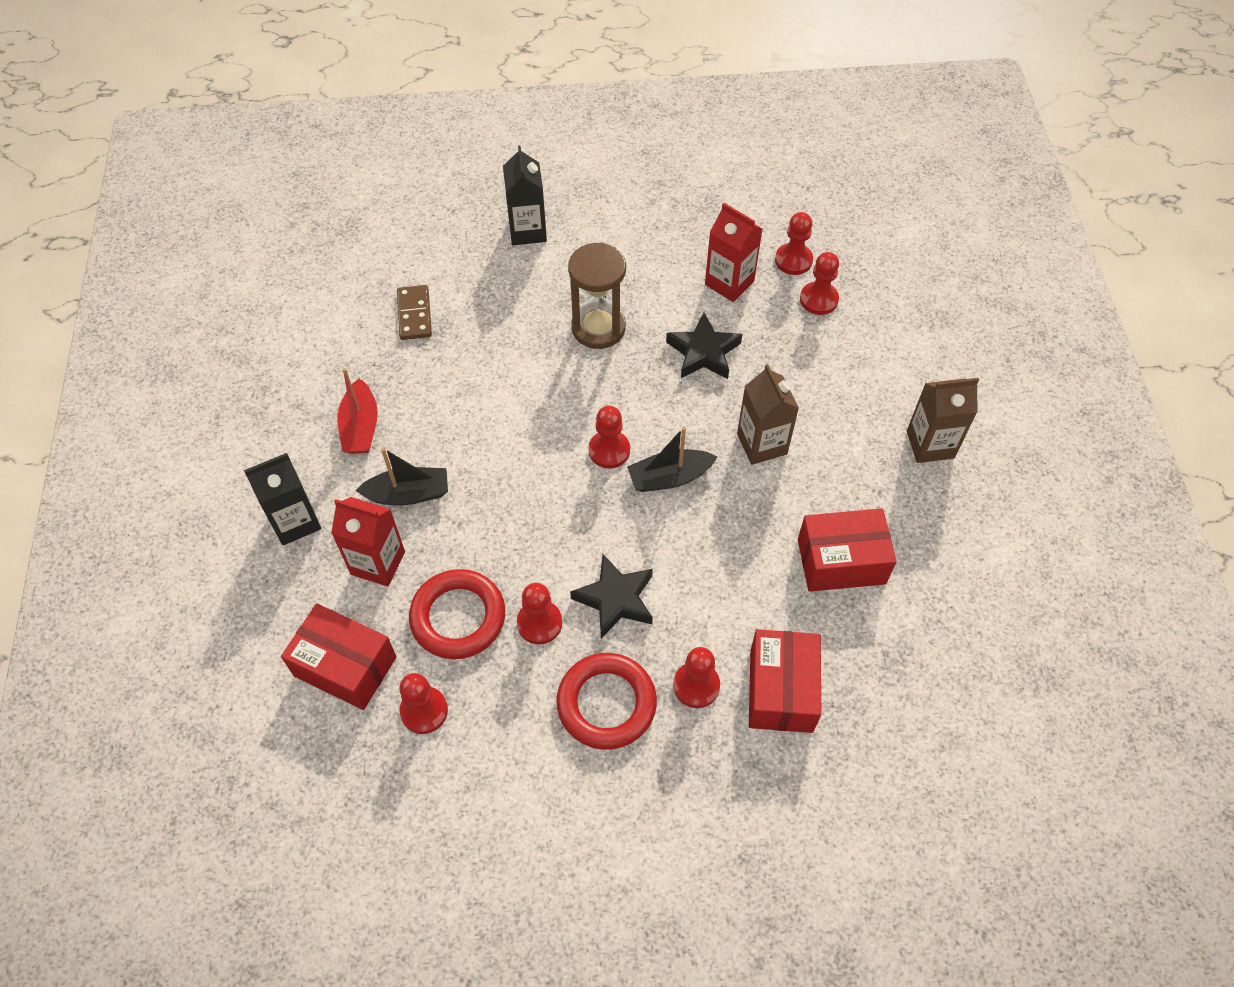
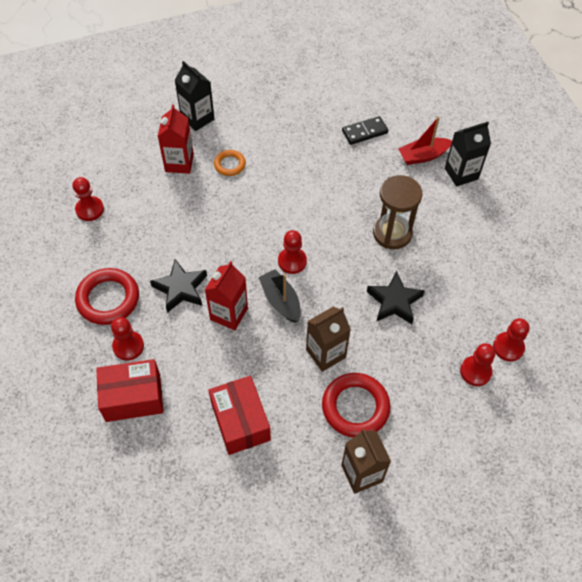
camera: 75 degrees right, 0 degrees up
(345, 666) = (111, 166): red box -> none
(360, 427) = (270, 129): red boat -> red boat (423, 156)
(408, 494) = (229, 164): black boat -> orange ring
(414, 314) = (364, 132): brown domino -> black domino
(458, 617) = (152, 210): red ring -> red ring (355, 407)
(539, 623) = (156, 252): red pawn -> none
(729, 283) = (466, 306): red carton -> red carton (229, 314)

